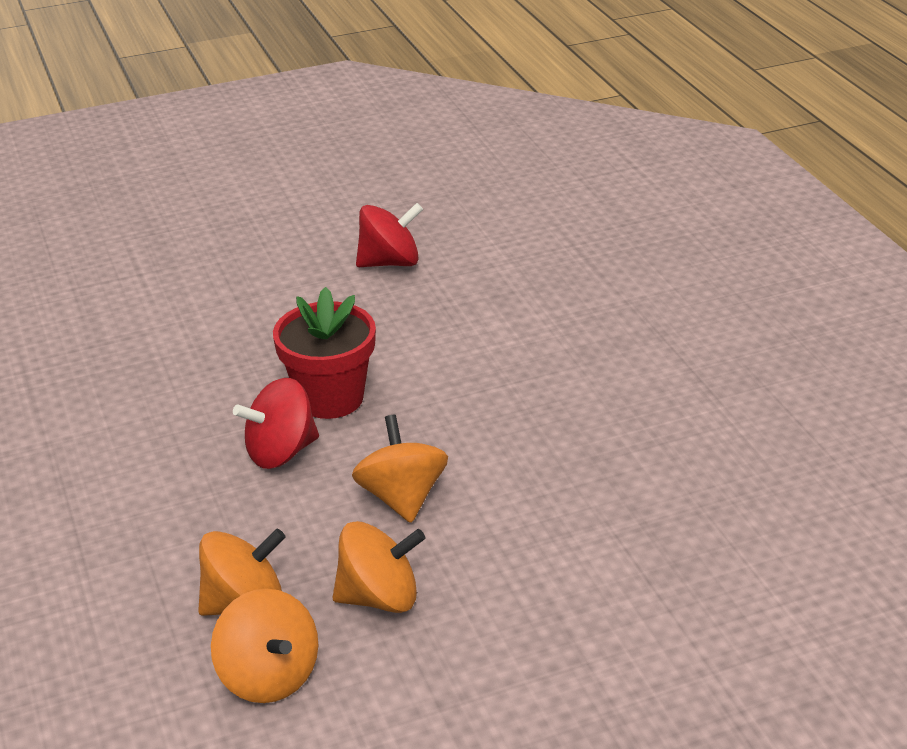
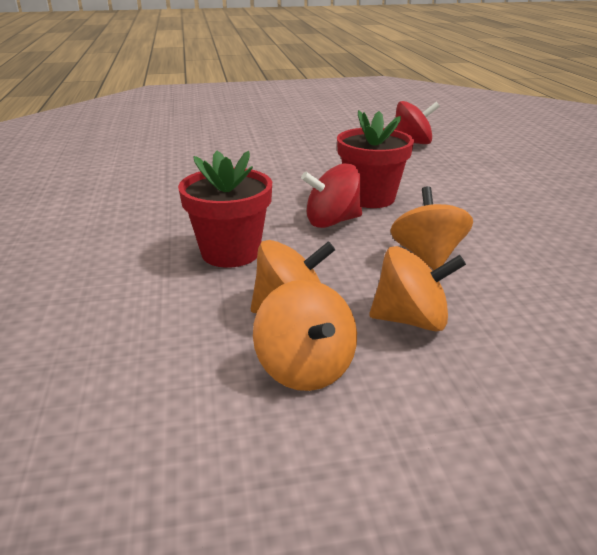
camera: 10 degrees right, 5 degrees down
(156, 526) = (230, 252): none -> red flower pot

